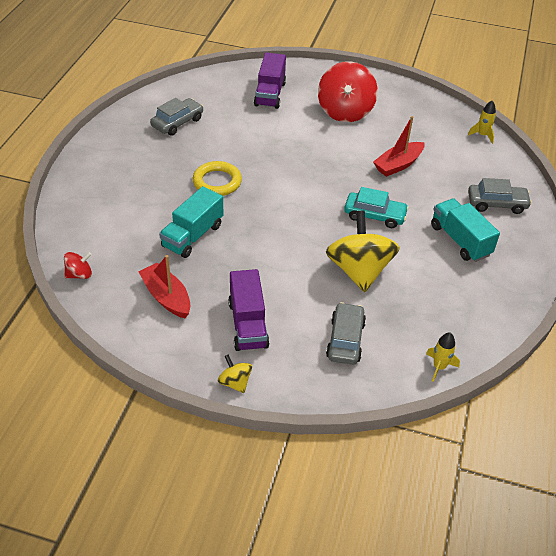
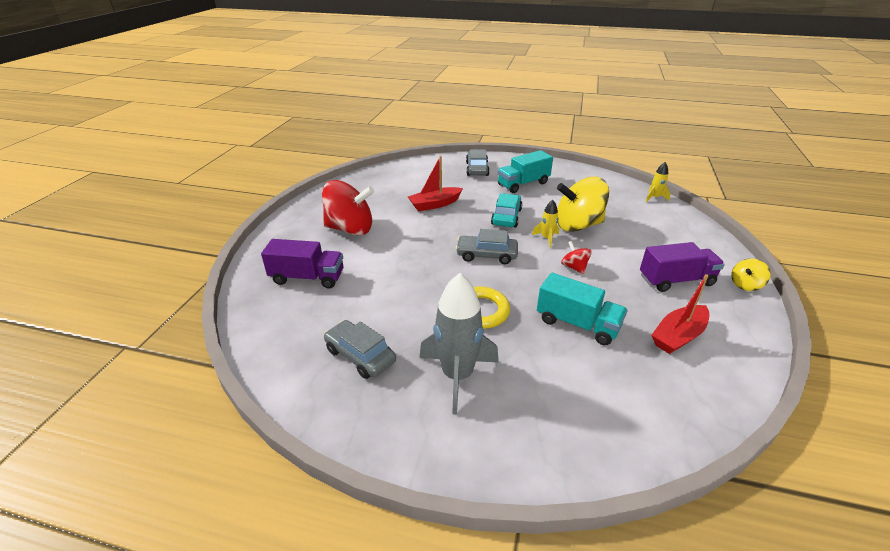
camera: 90 degrees left, 10 degrees down
(79, 274) = (692, 421): red spinning top -> red spinning top (574, 267)
(149, 165) = (457, 376): none -> grey rocket
(345, 340) = (657, 232): grey car -> grey car (486, 255)
(398, 165) = (435, 204): red boat -> red boat turned 105 degrees clockwise
(482, 135) = (391, 169): yellow rocket -> yellow rocket (546, 238)

